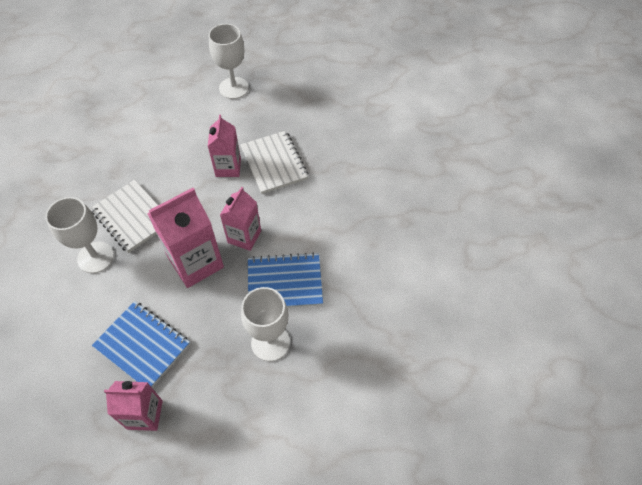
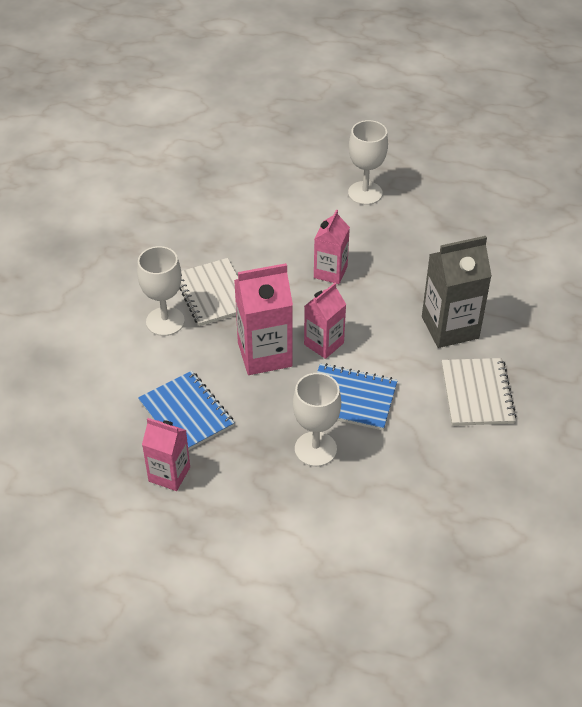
camera: 20 degrees right, 10 degrees down
(274, 163) = (382, 280): white notebook -> white notebook (477, 393)
(344, 190) = (450, 327): none -> grey carton

